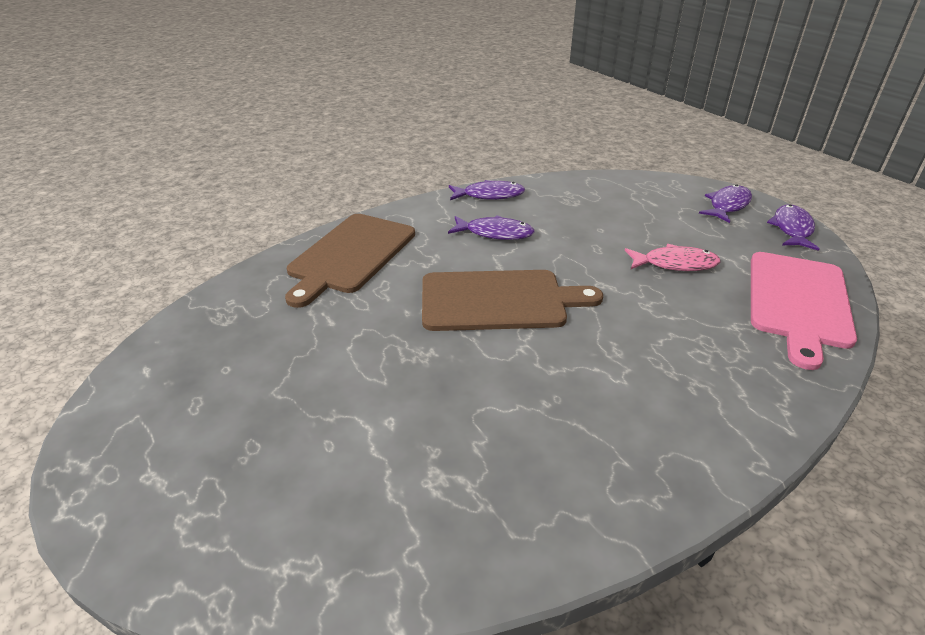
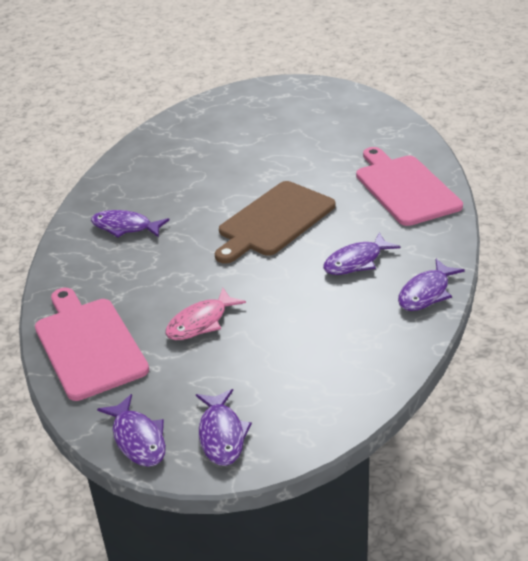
camera: 135 degrees right, 0 degrees up
(350, 255) = (405, 188): brown cutting board -> pink cutting board
(662, 403) = (125, 227): none -> purple fish

